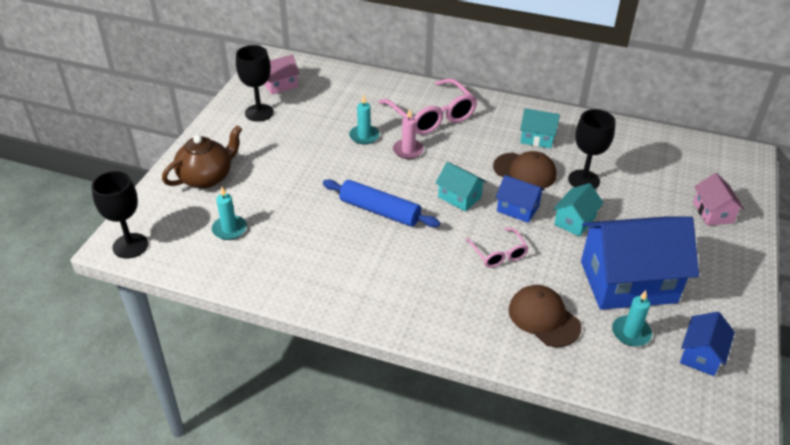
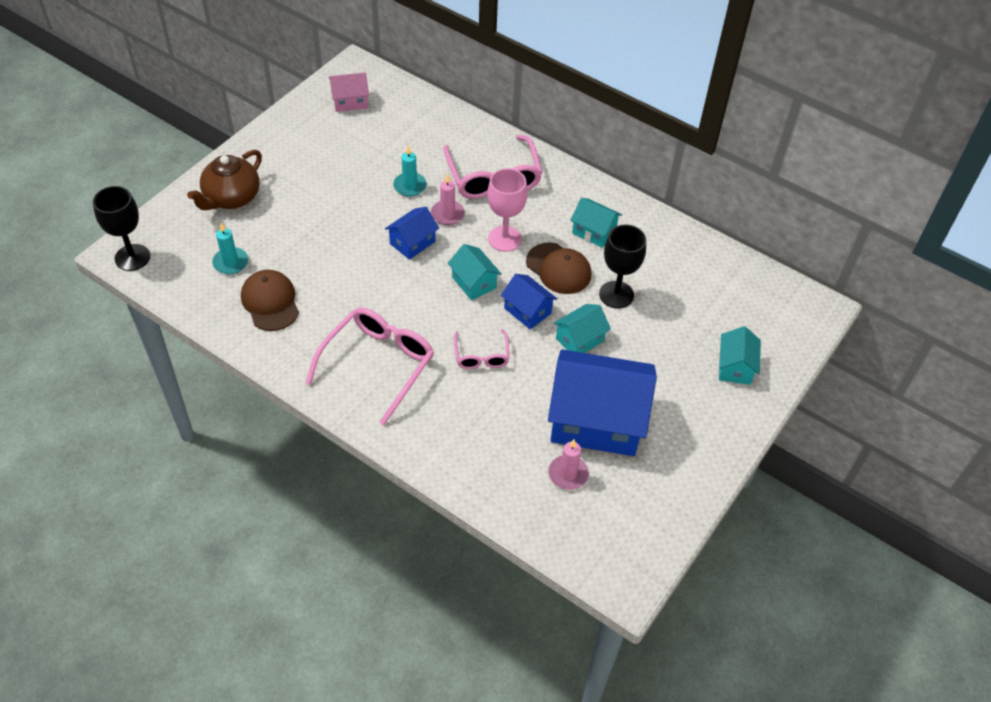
camera: 15 degrees right, 10 degrees up
(207, 177) = (231, 198): brown teapot -> brown teapot turned 150 degrees clockwise
(259, 113) = (314, 132): black goblet -> none
(379, 211) = (385, 278): blue rolling pin -> none
(410, 283) = (378, 365): none -> pink glasses
(467, 159) = (504, 239): none -> pink goblet
(544, 318) = (490, 436): brown cap -> brown cap (270, 302)
(631, 333) = (568, 474): turquoise candle -> pink candle
(701, 355) = (625, 515): blue house -> blue house (412, 242)
(713, 212) = (735, 367): pink house -> turquoise house

